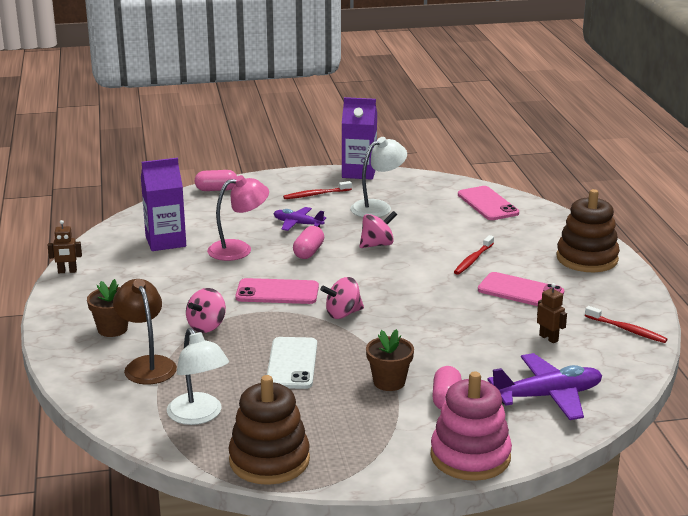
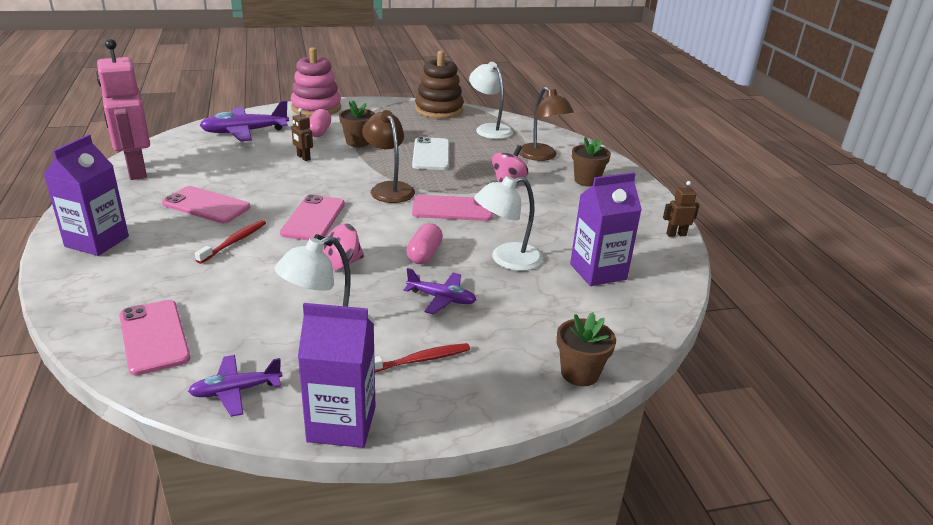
camera: 175 degrees right, 5 degrees up
(216, 189) = (580, 373): pink capsule -> brown flower pot
(239, 249) = (506, 259): pink lamp -> white lamp
(343, 314) = (389, 188): pink spinning top -> brown lamp
(412, 280) = (313, 218): none -> pink phone
(422, 183) = (236, 391): none -> purple plane
(548, 338) = (212, 166): brown robot -> brown robot (303, 157)
(587, 258) = (97, 241): brown stacking toy -> purple carton
(627, 330) = (136, 170): red toothbrush -> pink robot

